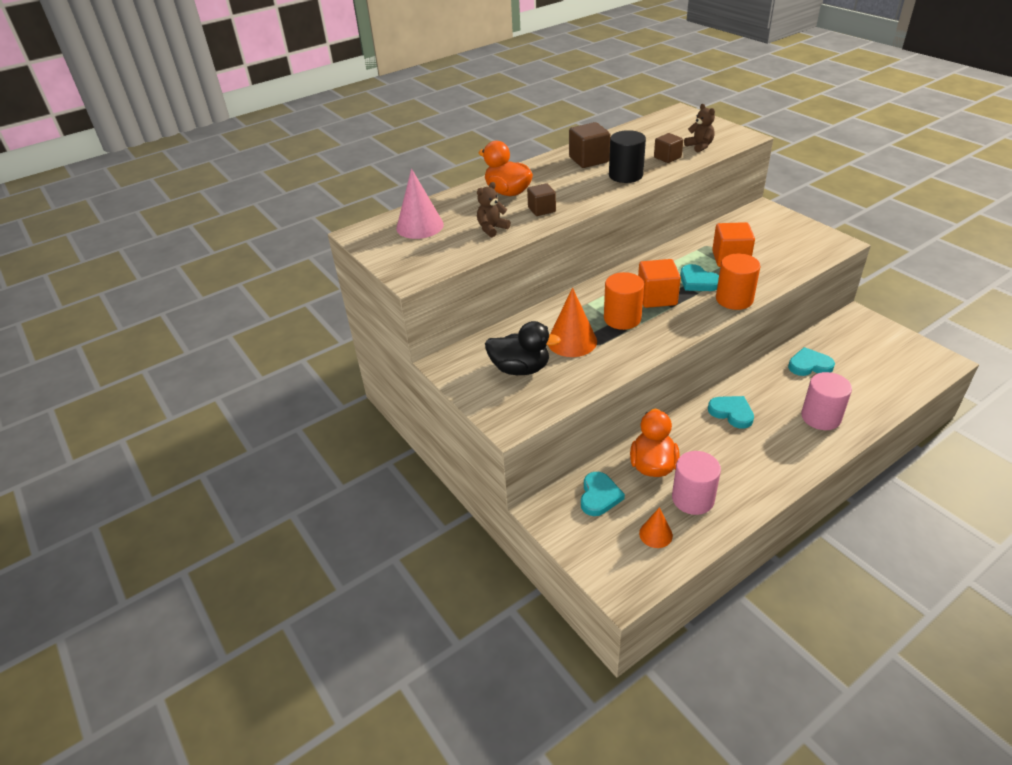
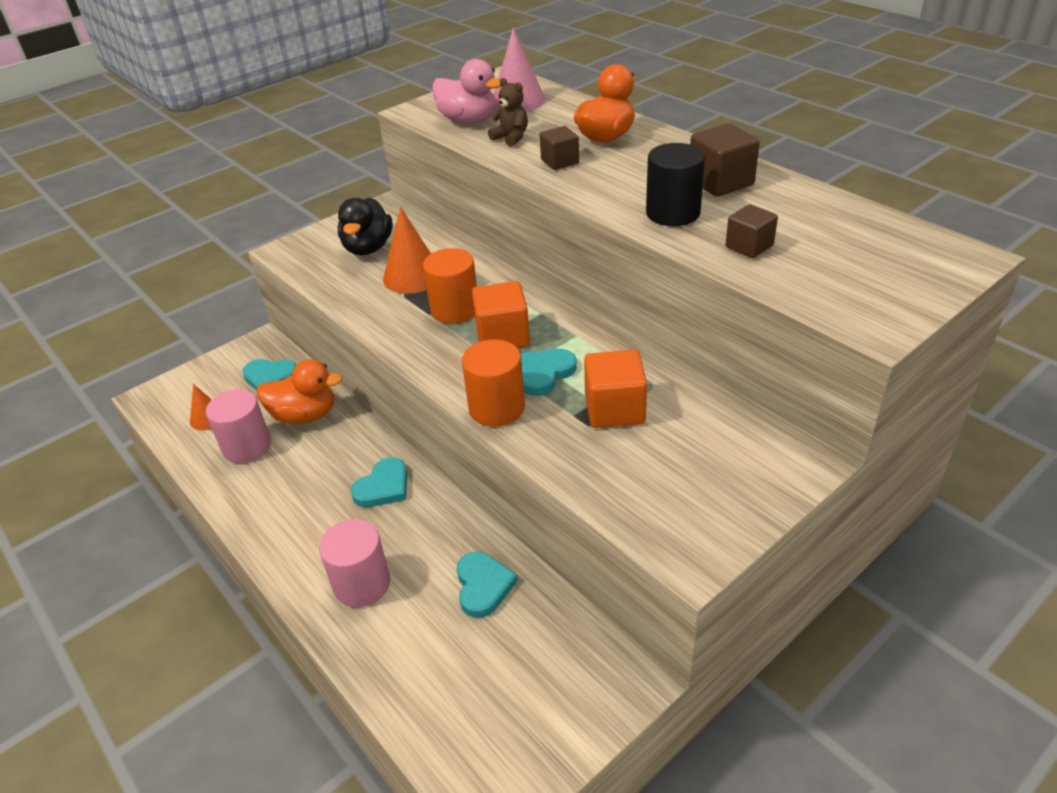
camera: 85 degrees right, 0 degrees up
(448, 248) = (468, 120): none -> pink duck
(699, 146) = (807, 277): brown teddy bear -> none

